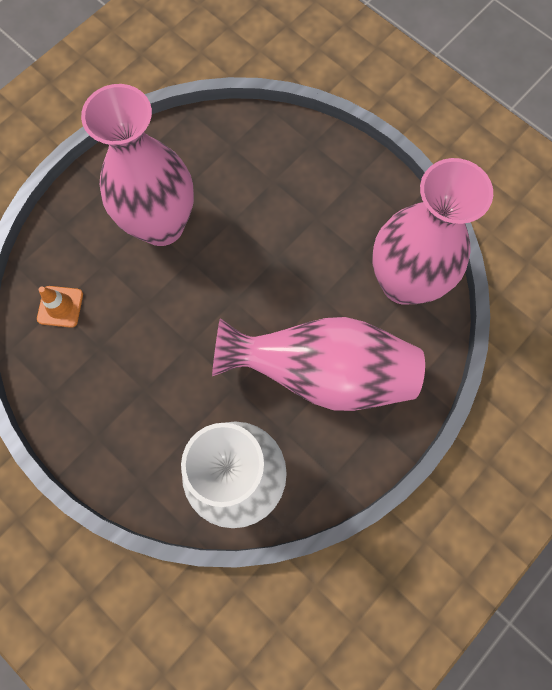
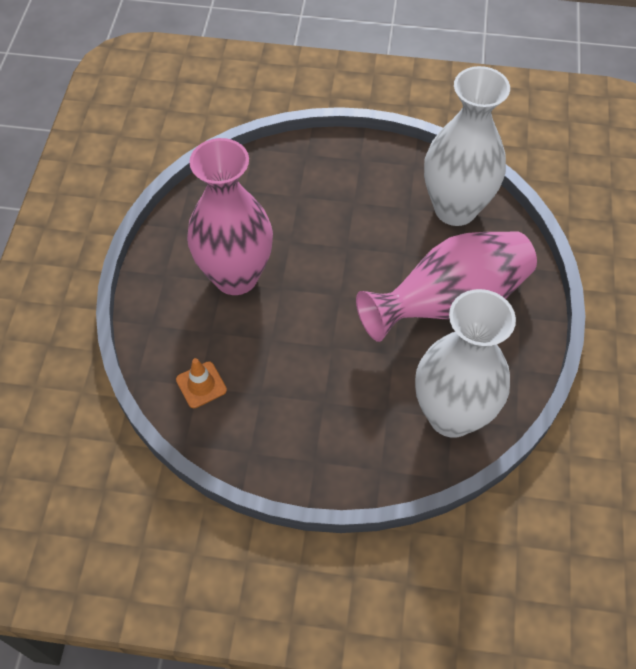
camera: 35 degrees left, 15 degrees down
(404, 282) = (455, 209): pink vase -> white vase

